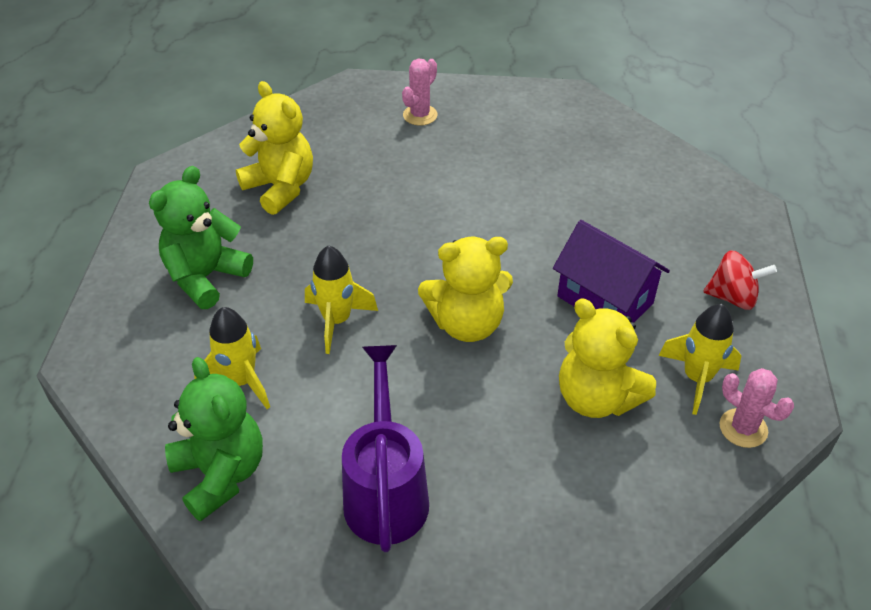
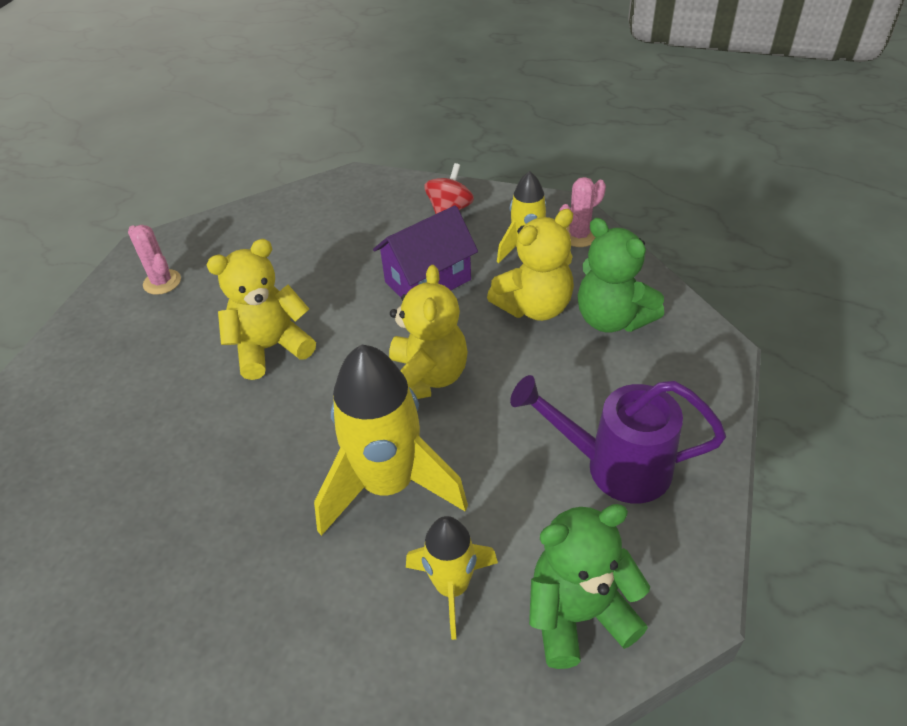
camera: 75 degrees left, 0 degrees up
(206, 277) = (267, 622): green teddy bear -> green teddy bear (612, 319)
(280, 188) = (141, 524): yellow teddy bear -> yellow teddy bear (270, 348)
(337, 321) = (389, 485): yellow rocket -> yellow rocket, size x1.73
(420, 115) = (92, 371): pink cactus -> pink cactus (162, 282)

